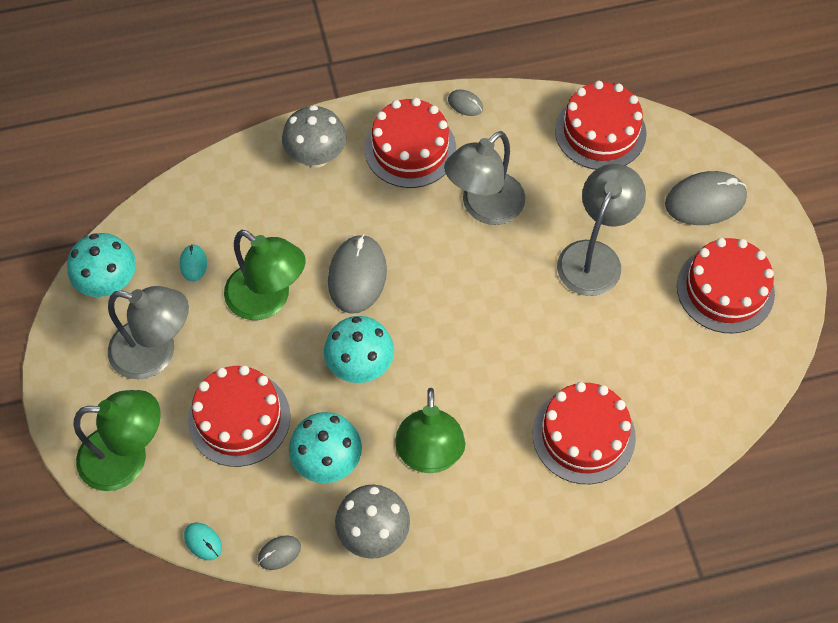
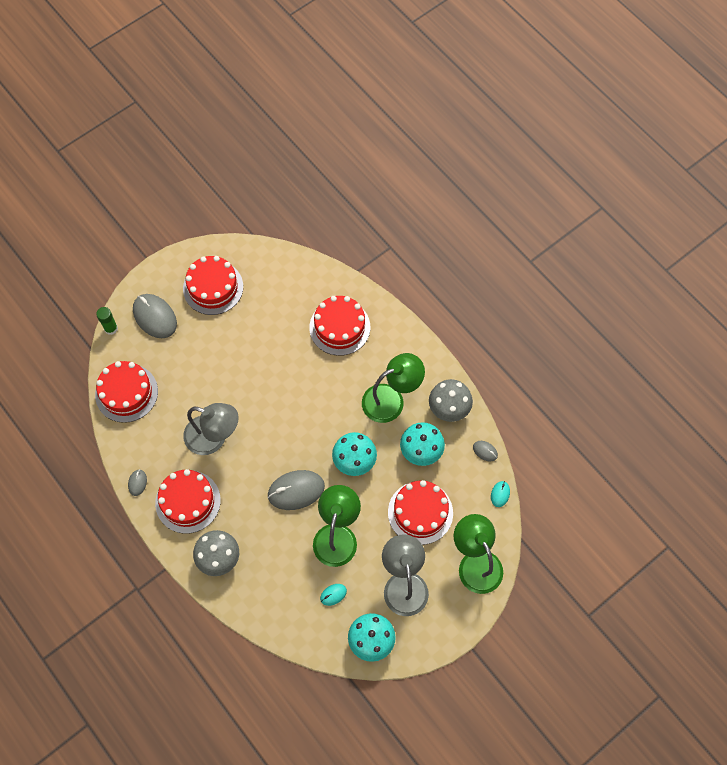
camera: 115 degrees left, 5 degrees up
(594, 256) = (221, 363): grey lamp -> none
(708, 144) = (111, 328): none -> green glue stick

